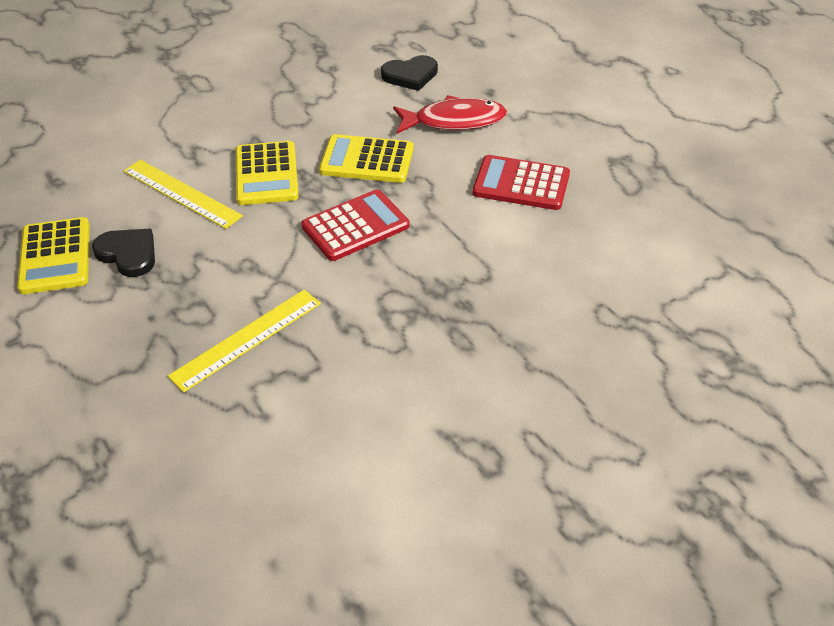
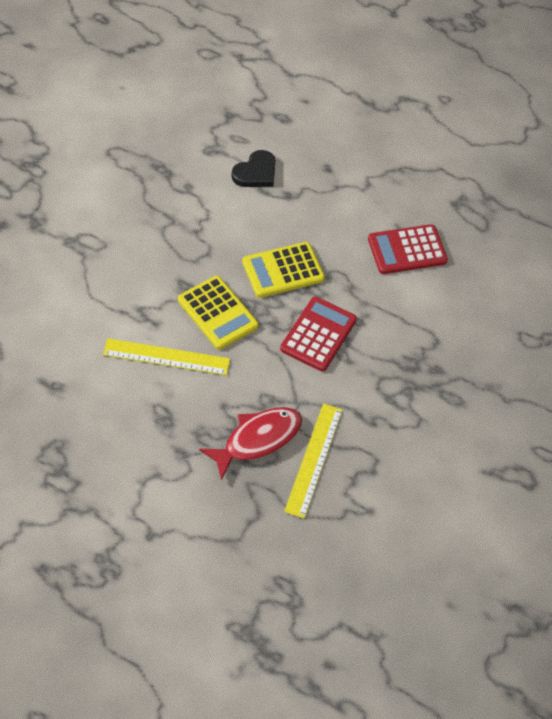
camera: 35 degrees left, 10 degrees up
(55, 256) = (118, 453): yellow calculator -> none
(128, 254) = (171, 427): black heart -> none
(454, 121) = (321, 208): red fish -> red fish (257, 440)

